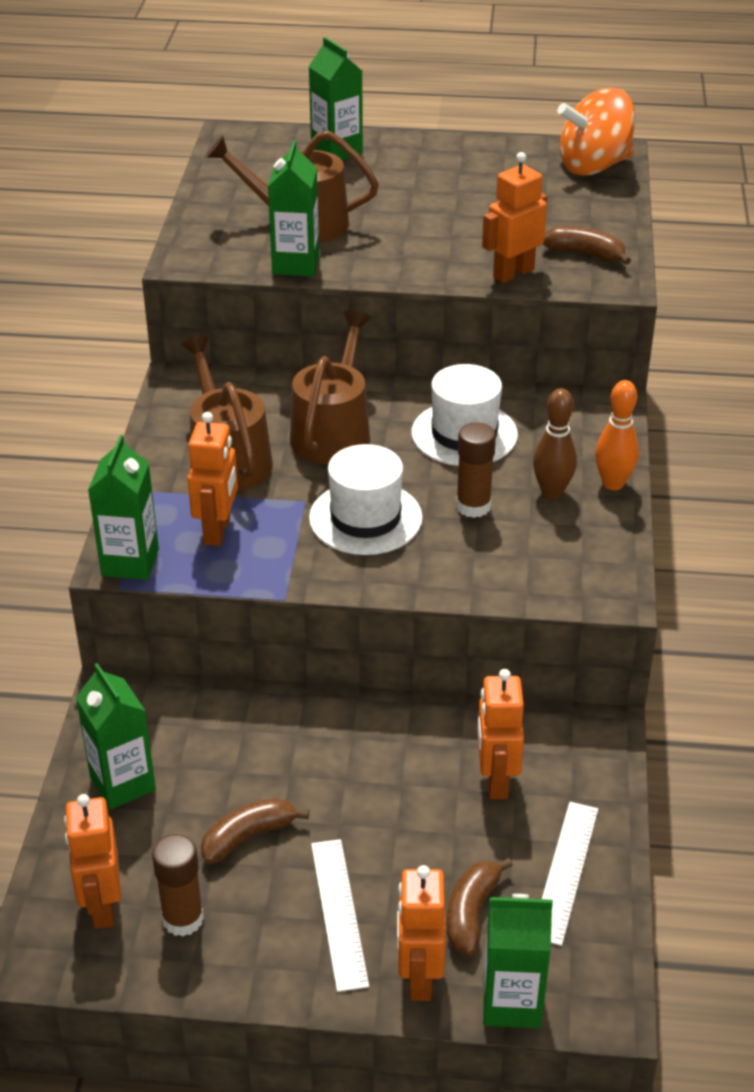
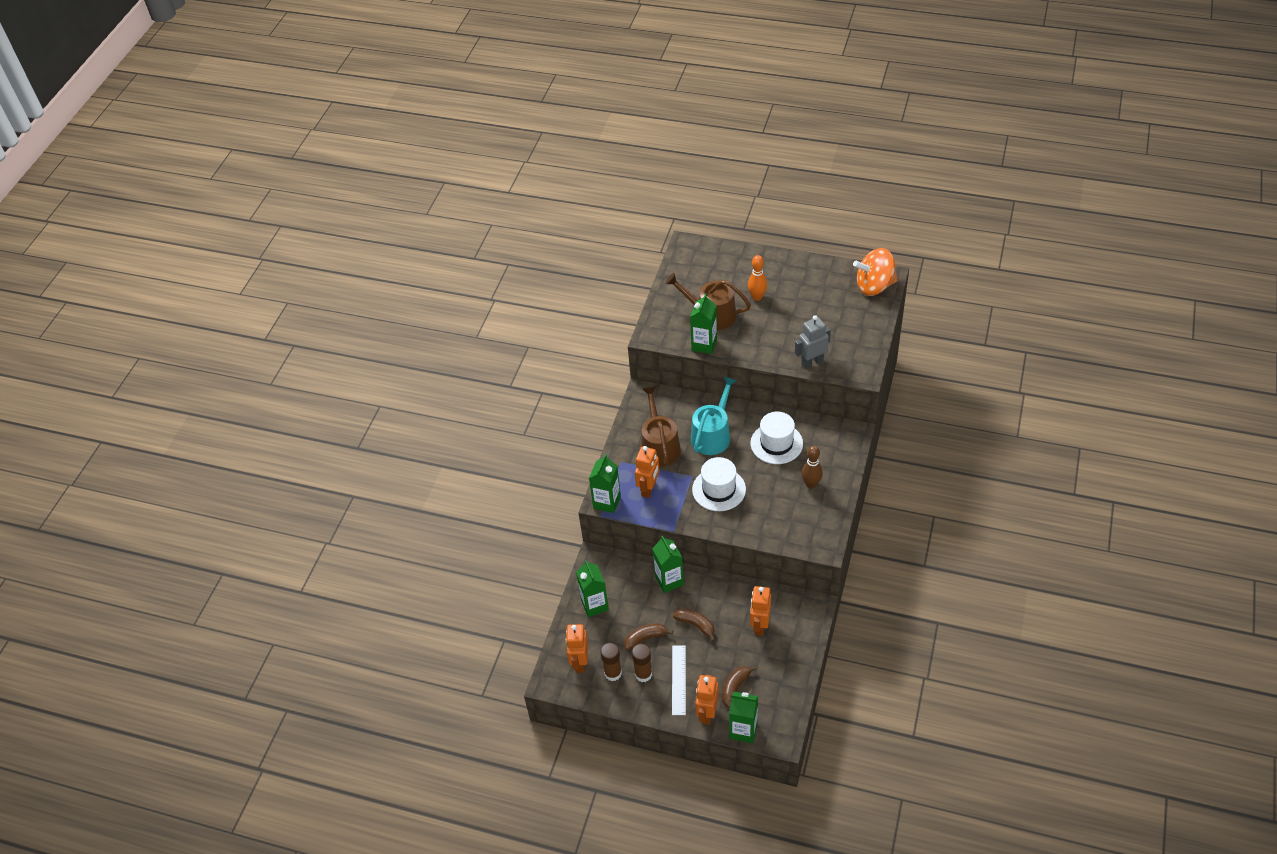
camera: 15 degrees right, 10 degrees up
(333, 432) = (713, 435): brown watering can -> turquoise watering can
(336, 151) = (739, 262): green carton -> green carton (669, 580)
(473, 506) = (771, 488): brown glue stick -> brown glue stick (643, 674)
(513, 273) = (812, 362): orange robot -> grey robot
(566, 871) = (780, 674): white ruler -> none
(585, 254) = (852, 352): brown banana -> brown banana (696, 625)
(613, 483) = (842, 482): orange bowling pin -> orange bowling pin (757, 297)

